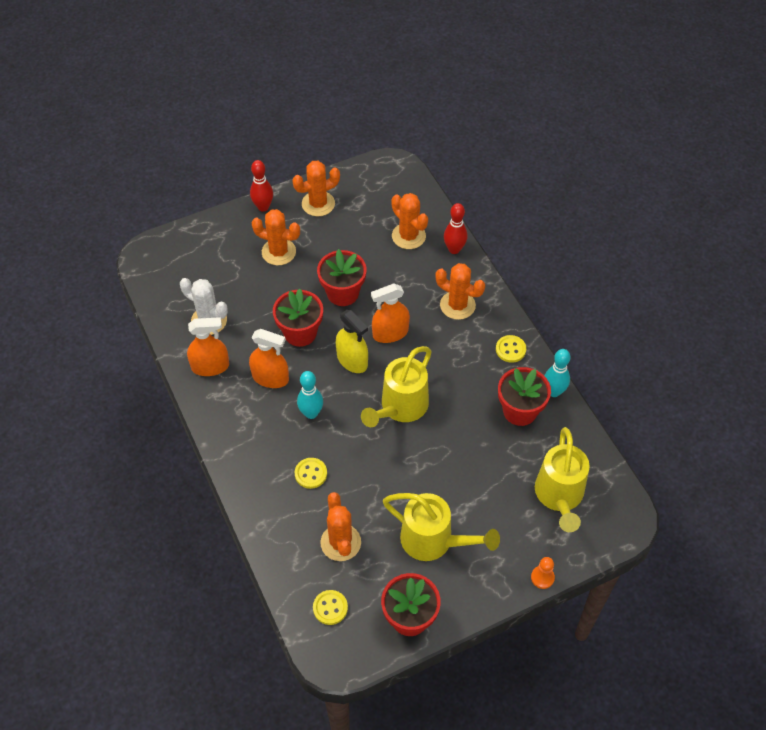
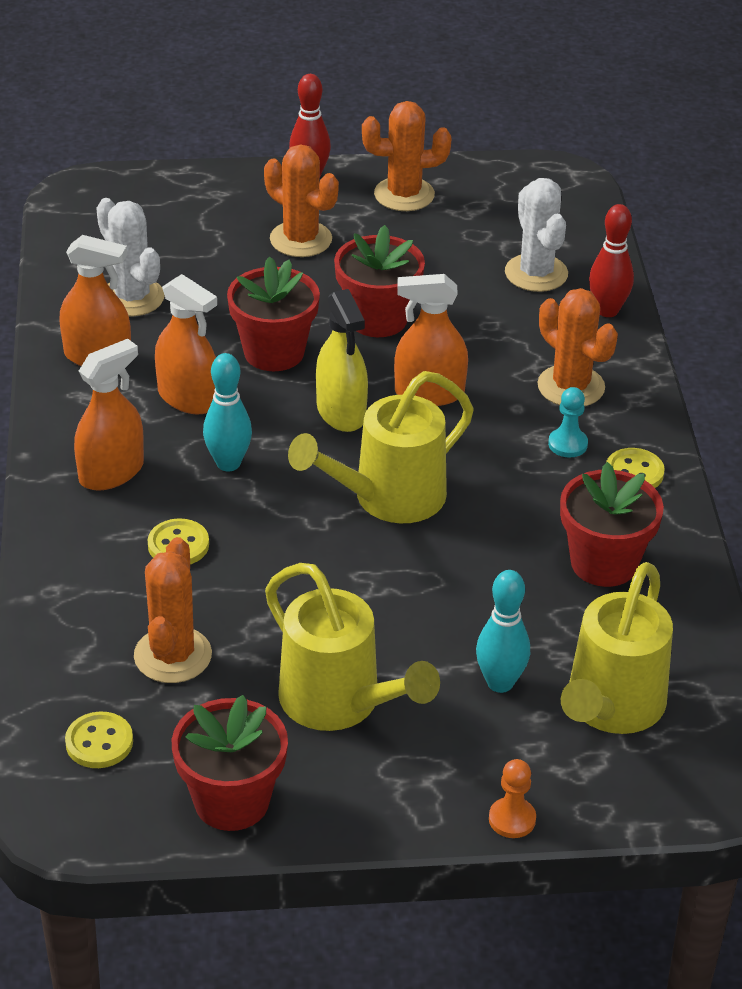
camera: 20 degrees right, 15 degrees down
(254, 440) = (111, 472): none -> orange spray bottle
(408, 236) = (536, 273): orange cactus -> white cactus
(471, 343) = (567, 444): none -> turquoise pawn
(553, 391) = (683, 553): turquoise bowling pin -> turquoise bowling pin (500, 683)

